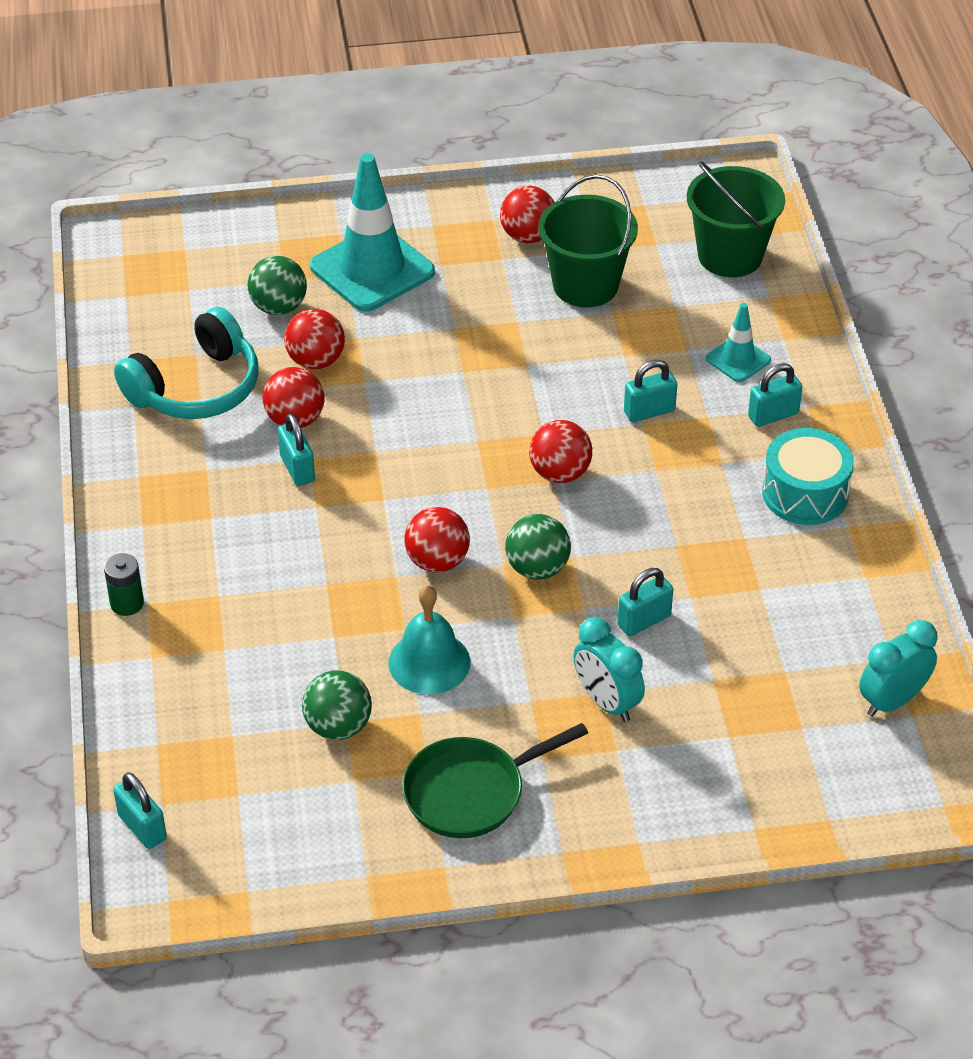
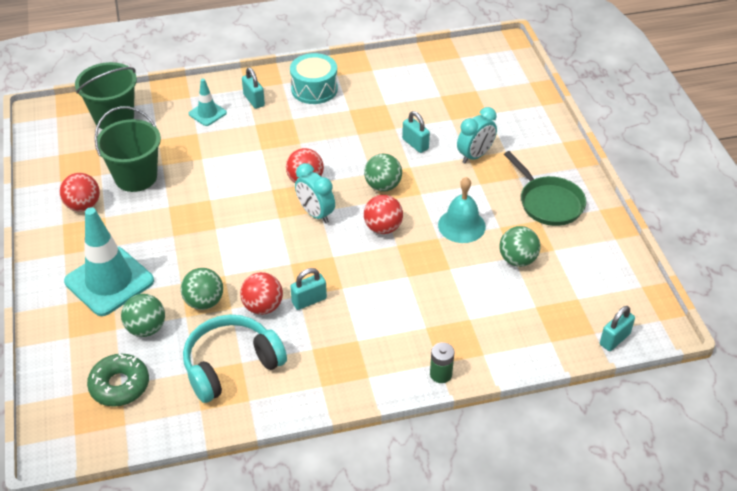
camera: 95 degrees left, 0 degrees up
(188, 288) = (119, 385): none -> green donut
(196, 388) = (231, 365): turquoise headphones -> turquoise headphones turned 75 degrees counterclockwise
(316, 361) = (204, 302): red ball -> green ball
(649, 411) = (251, 147): turquoise padlock -> none
(892, 701) = (453, 62): turquoise clock -> turquoise clock (315, 213)

